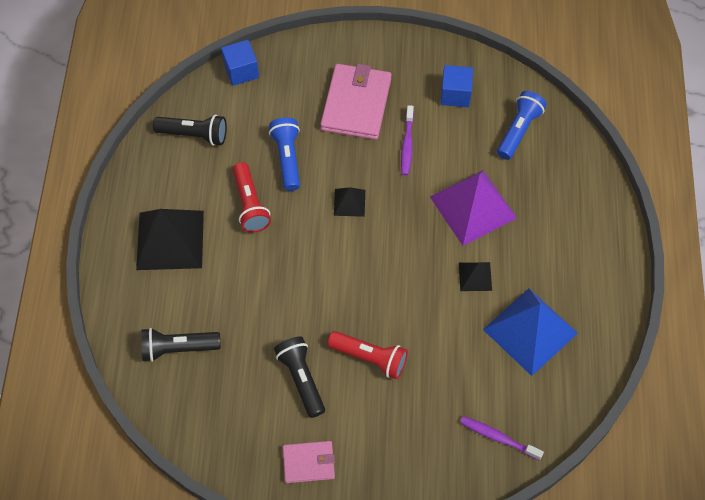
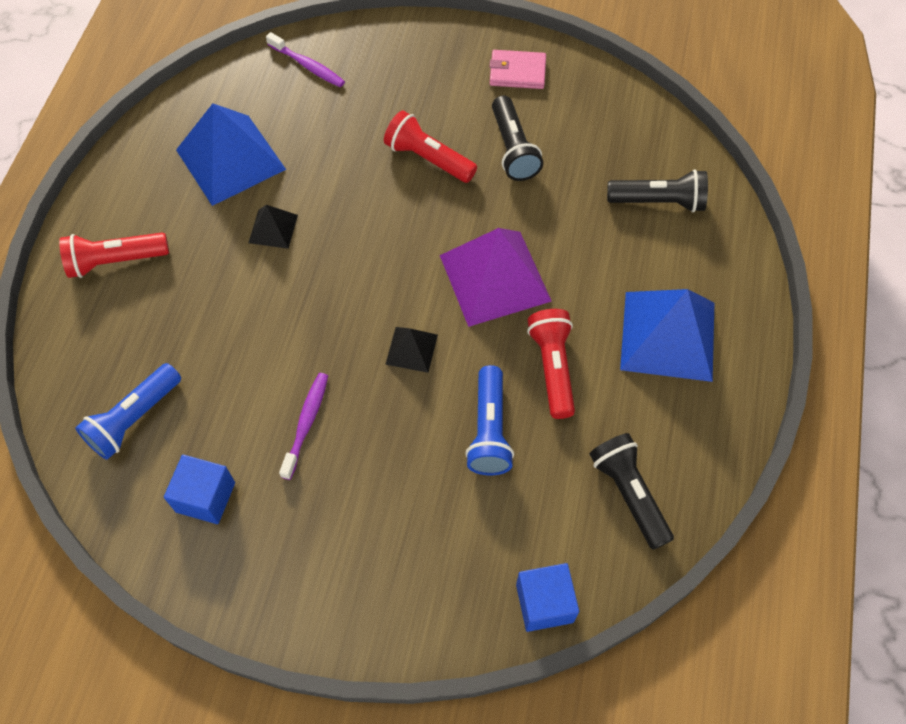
camera: 170 degrees left, 0 degrees up
(170, 240) = (668, 335): black pyramid -> blue pyramid
(194, 135) = (629, 493): black flashlight -> black flashlight turned 45 degrees clockwise
(356, 104) = (366, 506): pink wallet -> none
(473, 207) = (243, 316): purple pyramid -> purple pyramid (494, 278)
(581, 232) = (115, 261): none -> red flashlight

